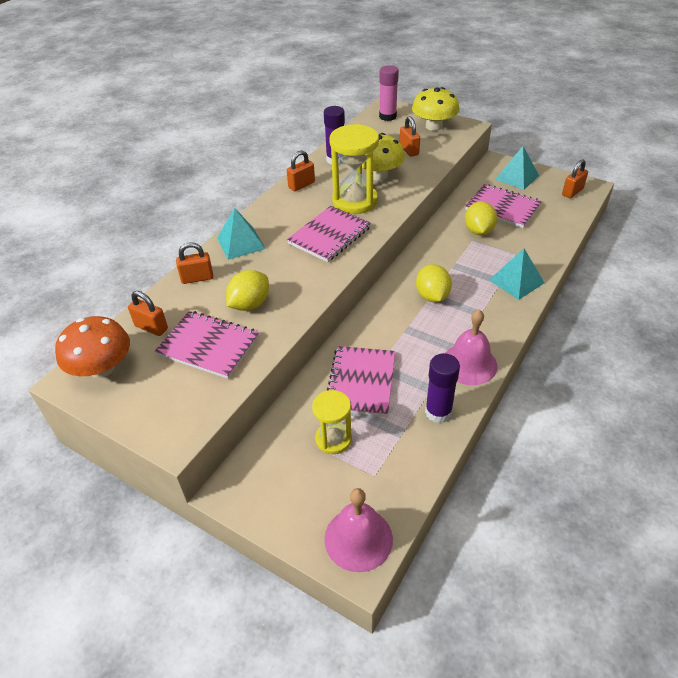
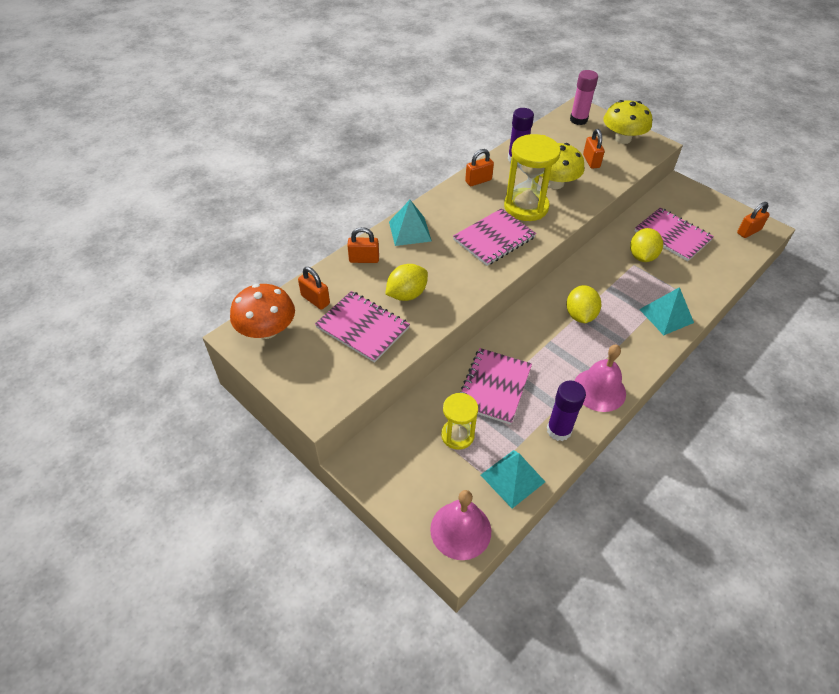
camera: 10 degrees right, 5 degrees up
(516, 177) = (695, 205): turquoise pyramid -> turquoise pyramid (512, 478)

